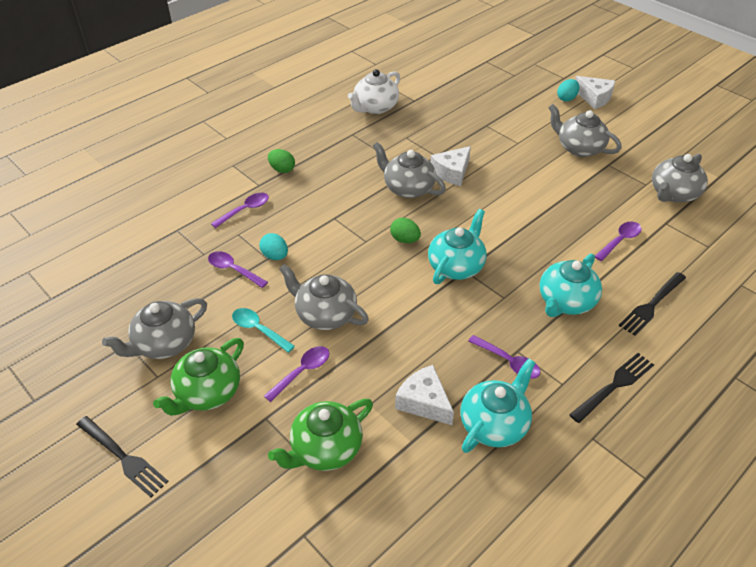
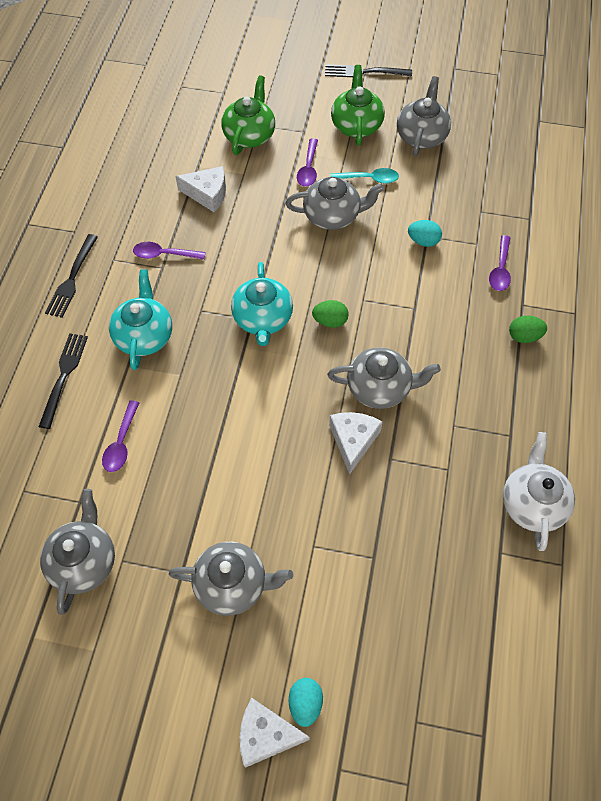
camera: 145 degrees right, 15 degrees up
(233, 270) = (441, 211): purple spoon -> none
(494, 424) = (149, 205): turquoise teapot -> none

